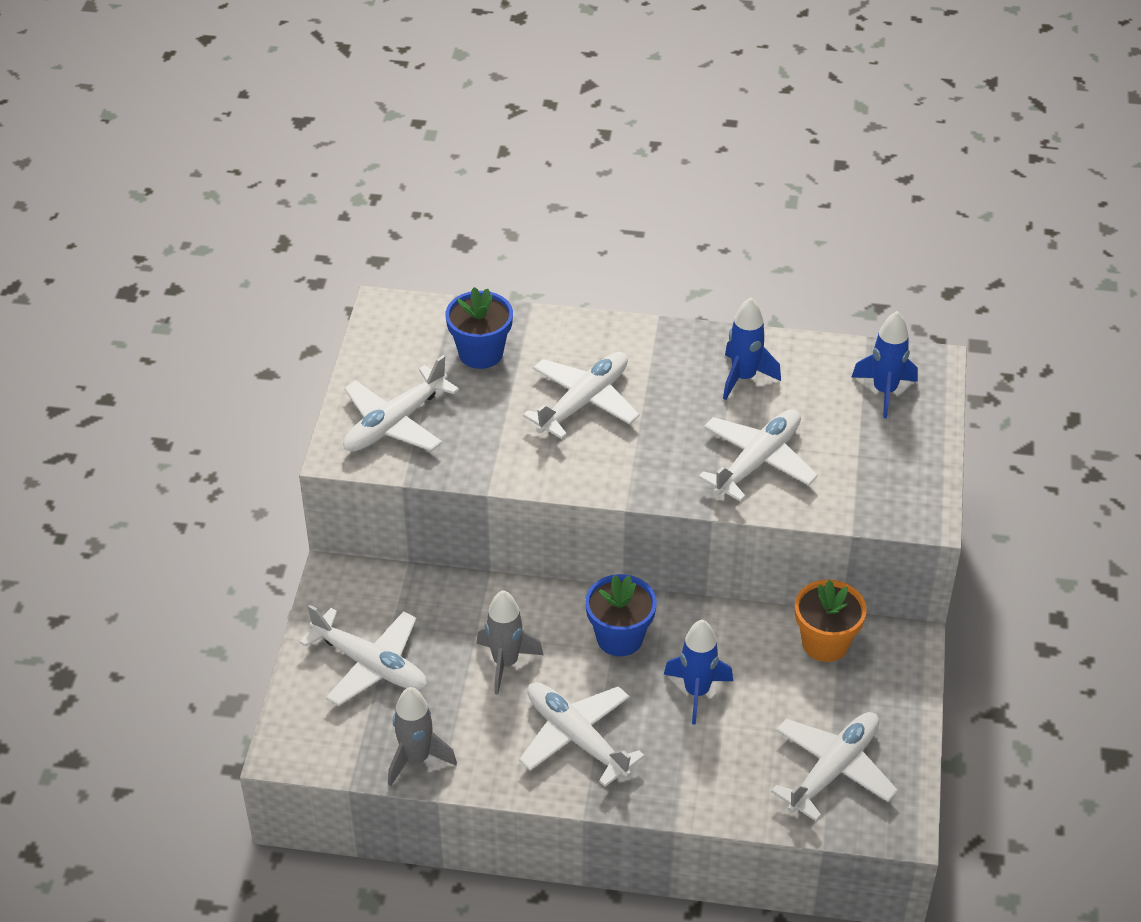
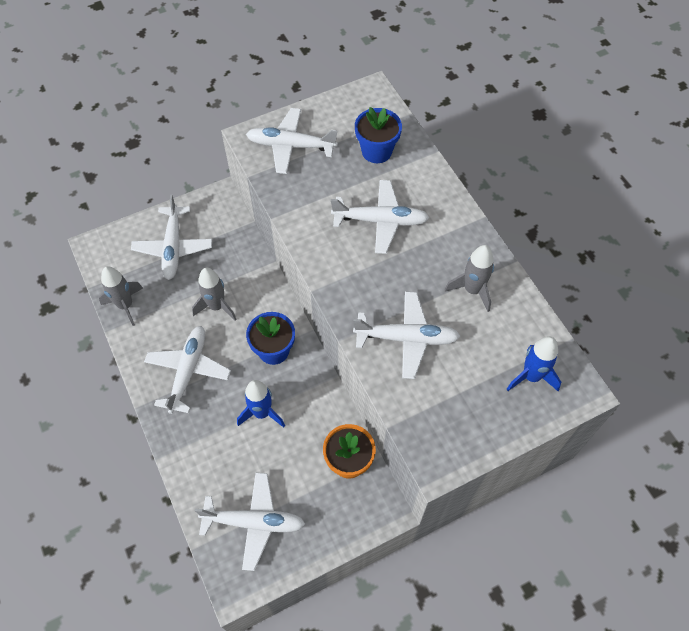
camera: 55 degrees right, 15 degrees up
(743, 377) = (472, 290): blue rocket -> grey rocket

